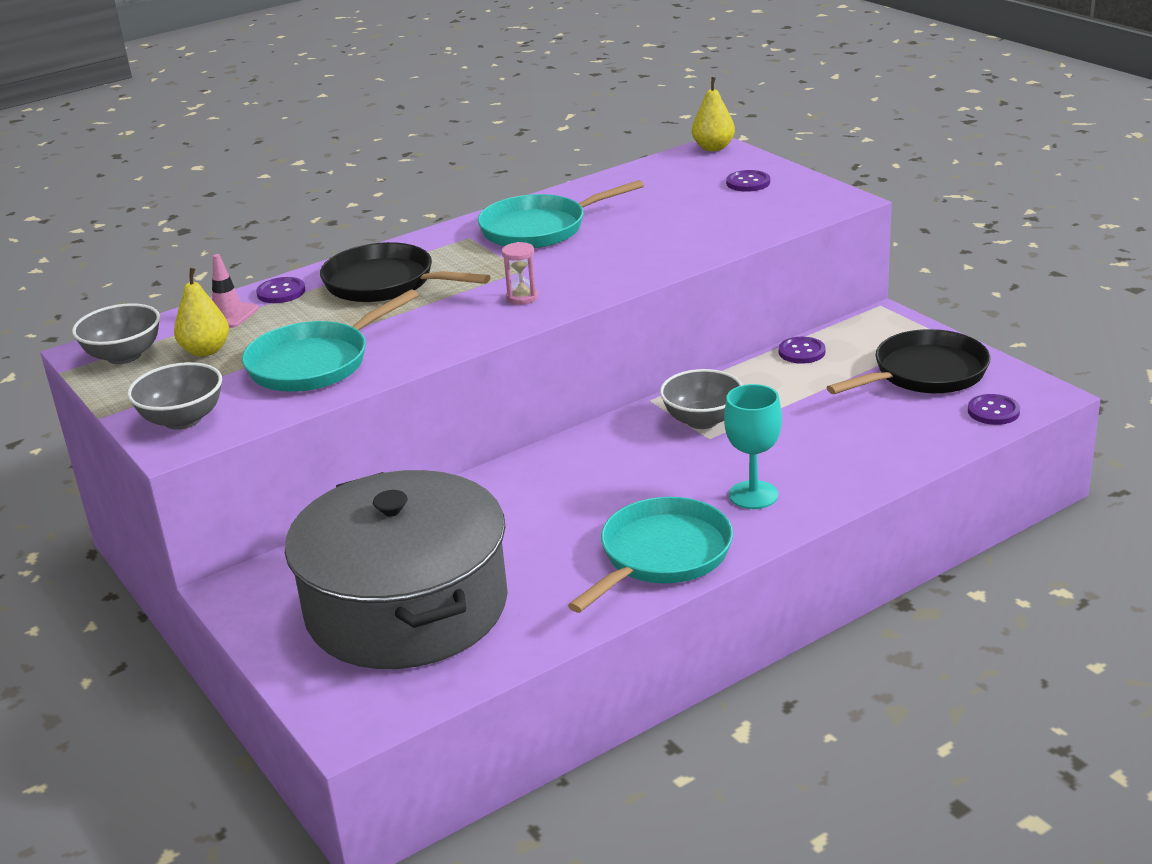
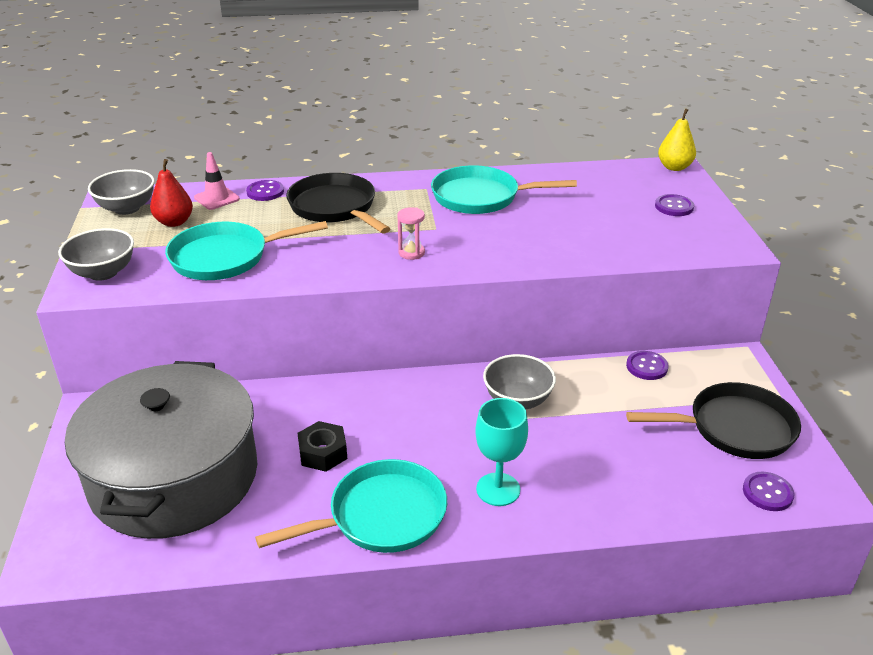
camera: 25 degrees right, 5 degrees up
(206, 351) = (174, 222): yellow pear -> red pear
(547, 530) = (323, 453): none -> black nut

